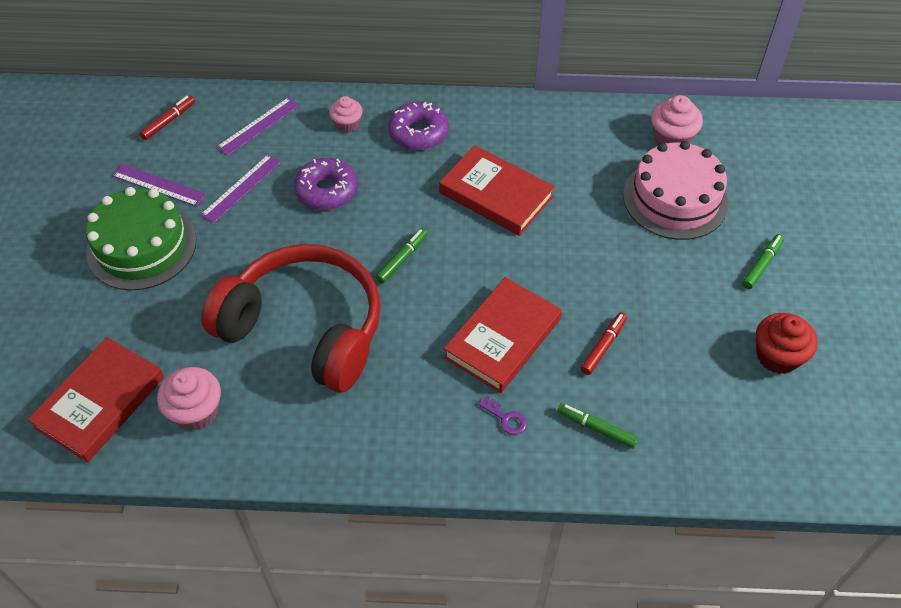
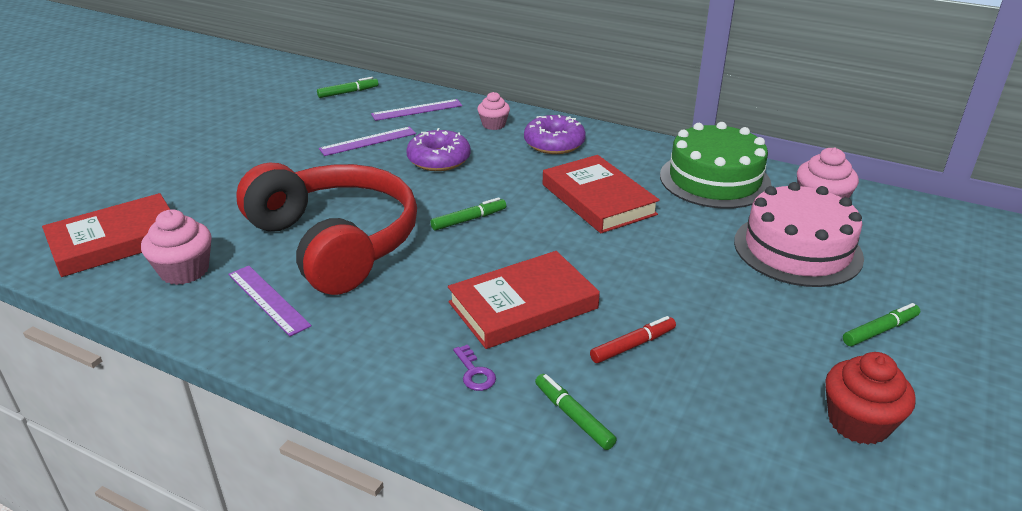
camera: 25 degrees right, 20 degrees down
(141, 246) = (253, 155): green cake -> green cake (714, 179)
(158, 185) = (304, 124): purple ruler -> purple ruler (268, 299)
(169, 121) = (348, 92): red marker -> green marker

